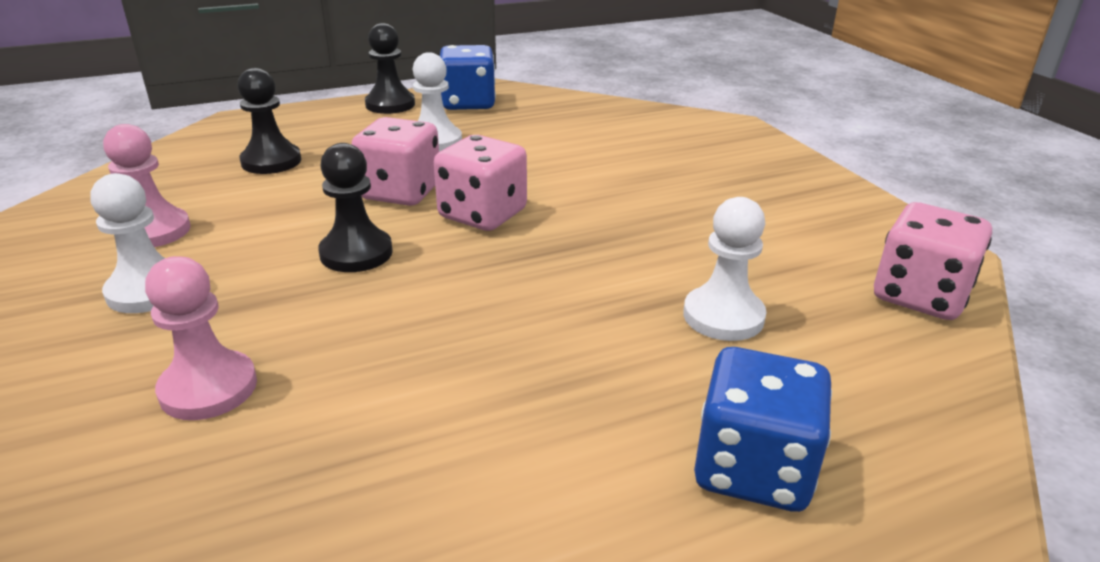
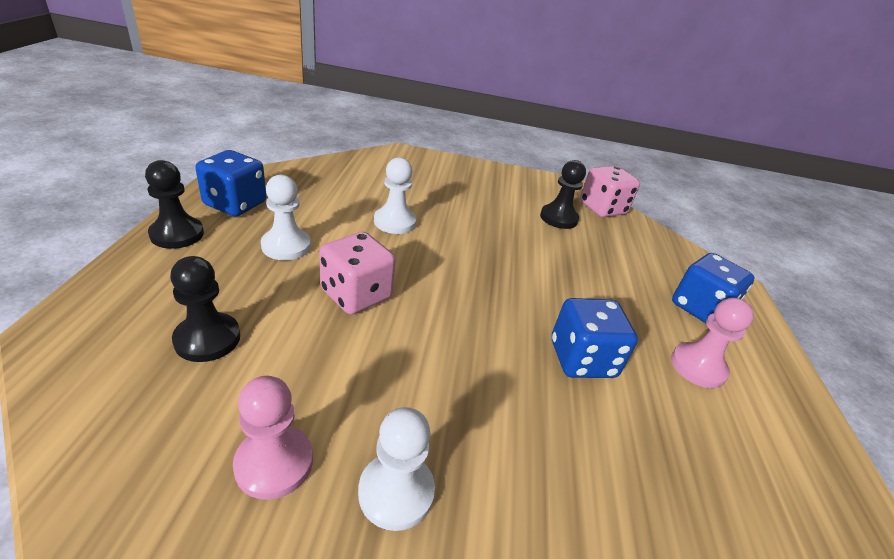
camera: 65 degrees left, 5 degrees up
(208, 388) = (566, 483): pink pawn -> pink pawn (698, 367)
(356, 253) = (431, 349): black pawn -> black pawn (558, 218)
(445, 357) = (582, 359): none -> blue dice
(482, 214) = (426, 276): pink dice -> none
(723, 316) = (591, 258): white pawn -> white pawn (394, 222)

